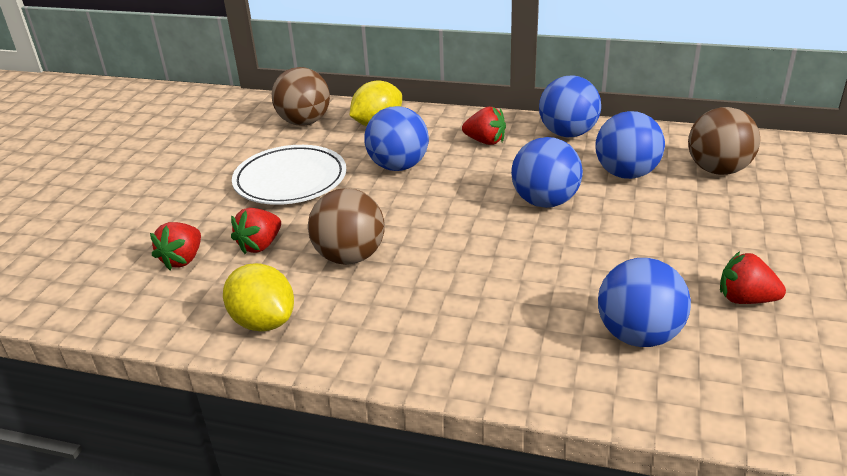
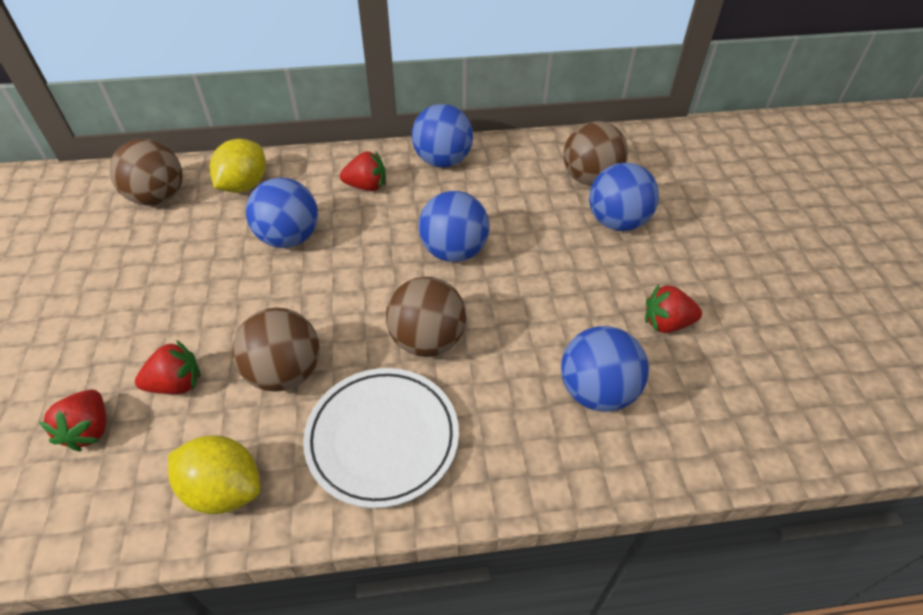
camera: 25 degrees left, 15 degrees up
(260, 245) = (176, 384): red strawberry -> red strawberry turned 120 degrees counterclockwise
(290, 180) = (175, 283): white plate -> white plate (382, 438)
(486, 261) = (427, 340): none -> brown ball
(626, 174) = (514, 200): blue ball -> blue ball (617, 222)

